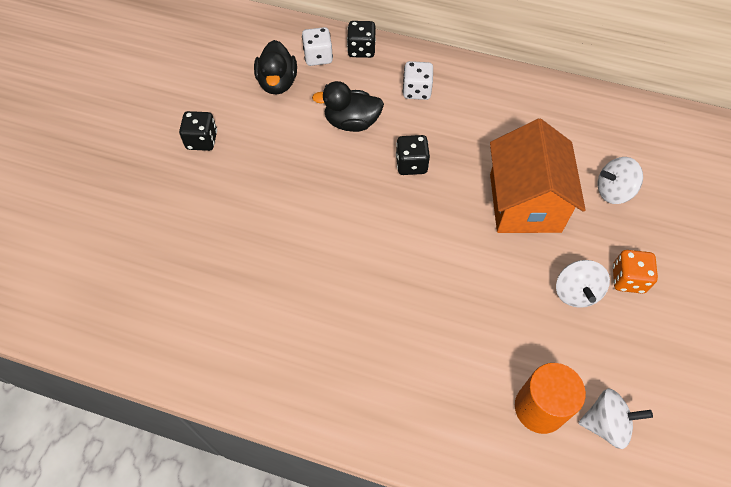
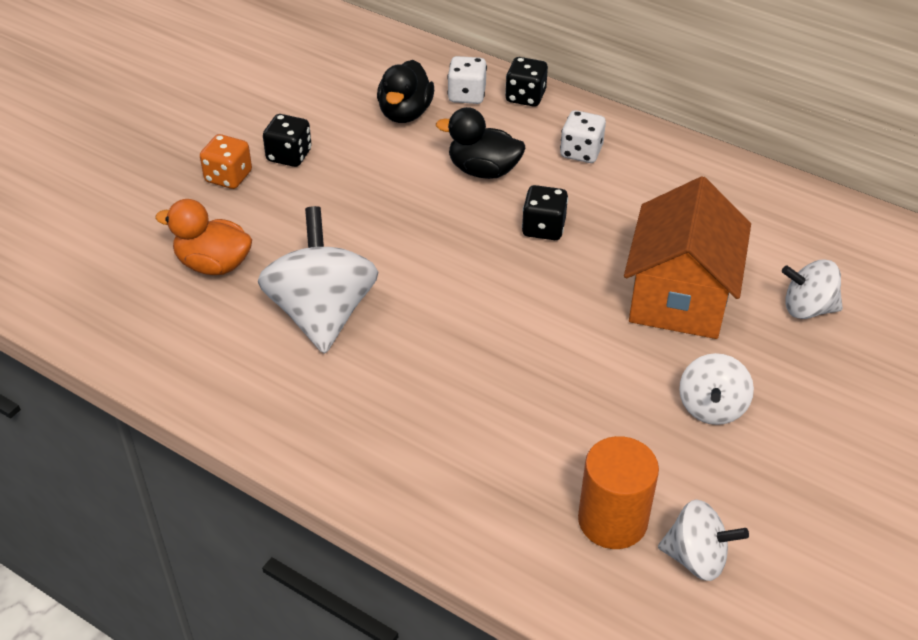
camera: 15 degrees right, 15 degrees down
(176, 255) = (213, 264): none -> orange duck
(274, 280) = (322, 314): none -> white spinning top
(628, 279) = (790, 408): orange dice -> orange dice (228, 177)

